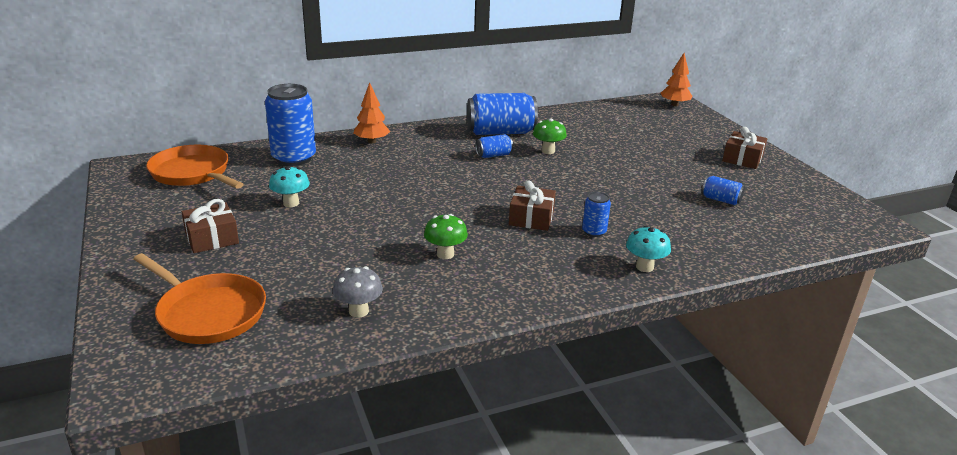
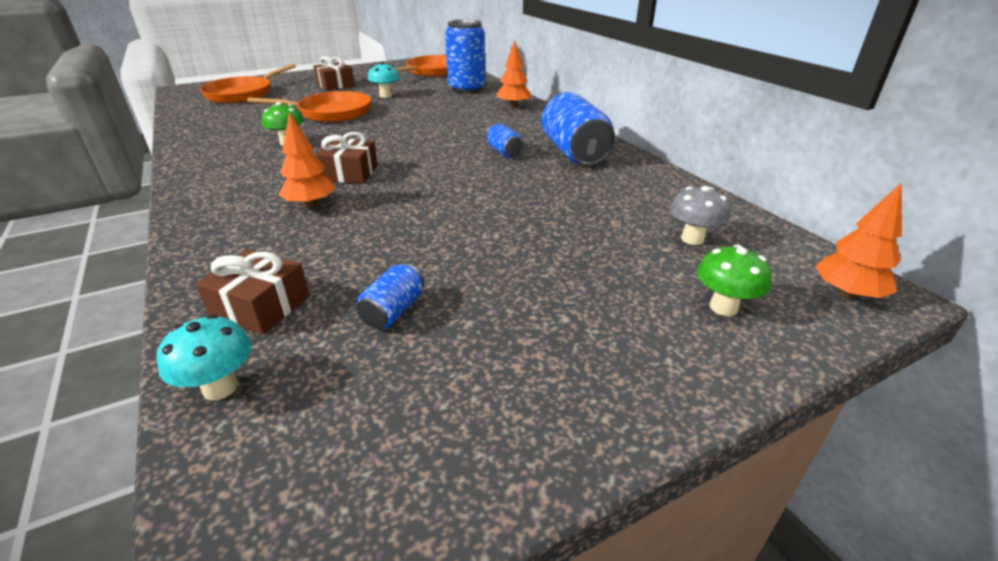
camera: 85 degrees right, 5 degrees up
(345, 235) = (331, 113): none -> orange pan
(358, 311) = (218, 124): grey mushroom -> grey mushroom (692, 239)
(548, 151) = (531, 179): green mushroom -> green mushroom (723, 307)
(594, 232) = (310, 205): blue can -> orange tree
(644, 267) = (216, 232): turquoise mushroom -> turquoise mushroom (220, 387)
(742, 159) = (593, 363): brown gift -> brown gift (261, 306)

